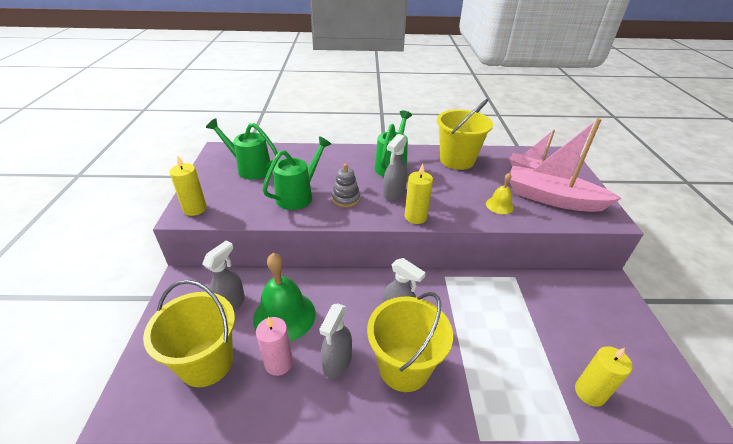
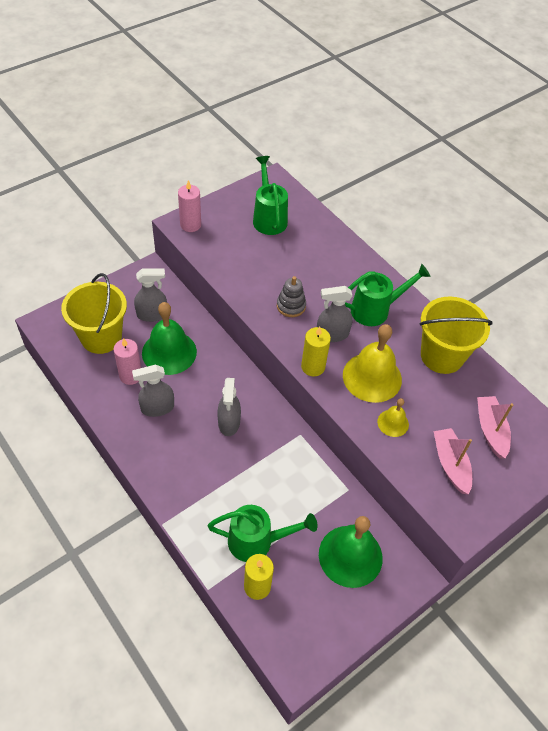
camera: 50 degrees right, 15 degrees up
(195, 209) = (190, 225): yellow candle -> pink candle
(298, 195) = (265, 273): green watering can -> green watering can (257, 541)
(404, 367) = (184, 451): yellow bucket -> none
(450, 195) = (372, 377): none -> yellow bell
(552, 199) = (450, 464): pink boat -> pink boat, size x0.59
(579, 308) = (350, 556): none -> green bell

